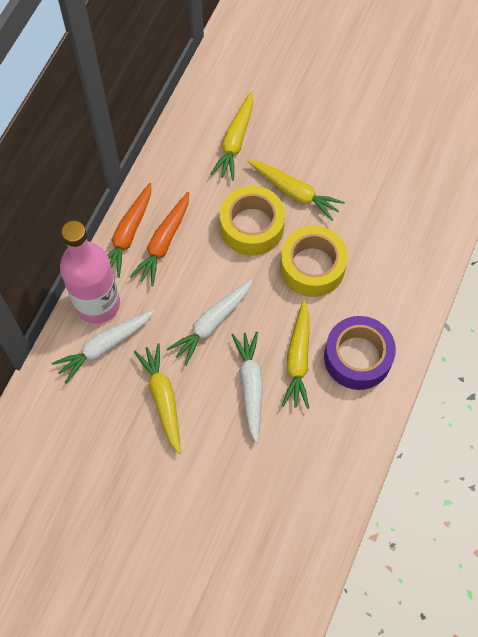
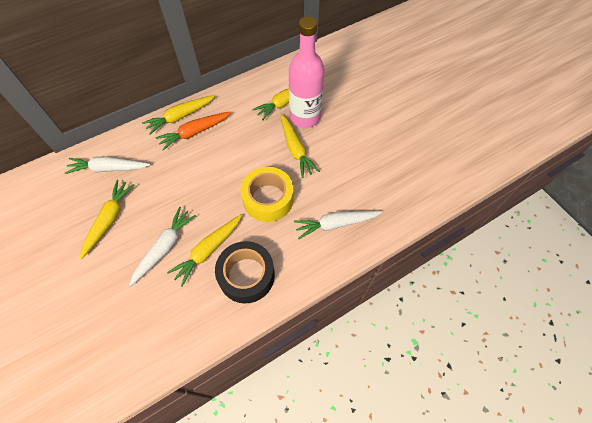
camera: 35 degrees right, 5 degrees down
(97, 304) = (128, 143): pink bottle -> pink bottle (305, 117)
(128, 234) = (180, 117): orange carrot -> yellow carrot
(212, 323) = (178, 194): white carrot -> white carrot (335, 224)
(252, 226) = (253, 153): yellow tape -> none
(357, 357) = (246, 275): purple tape -> black tape

